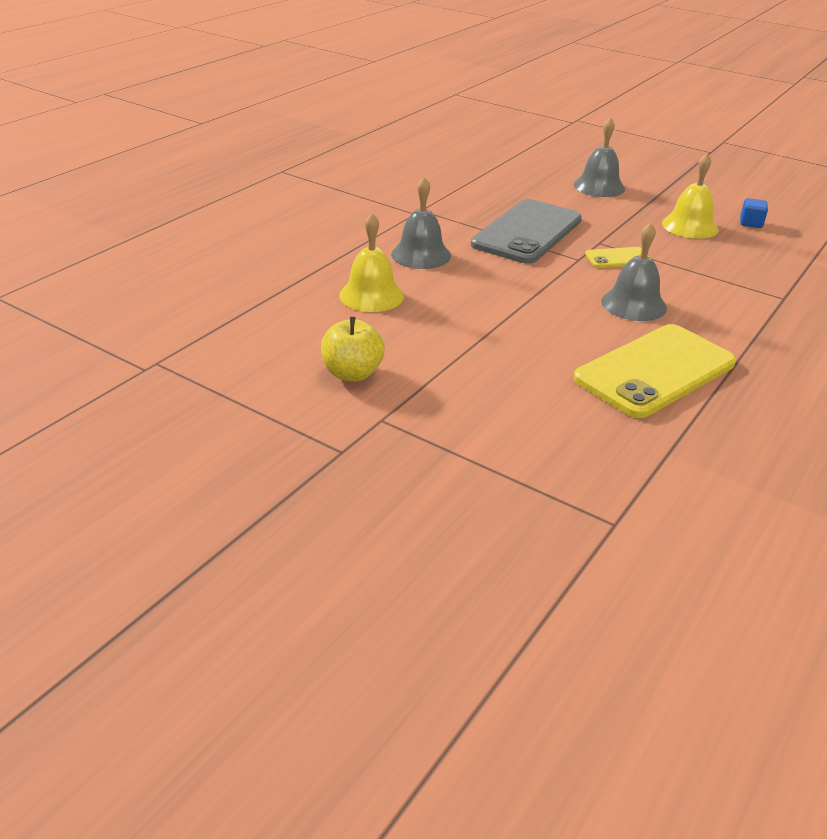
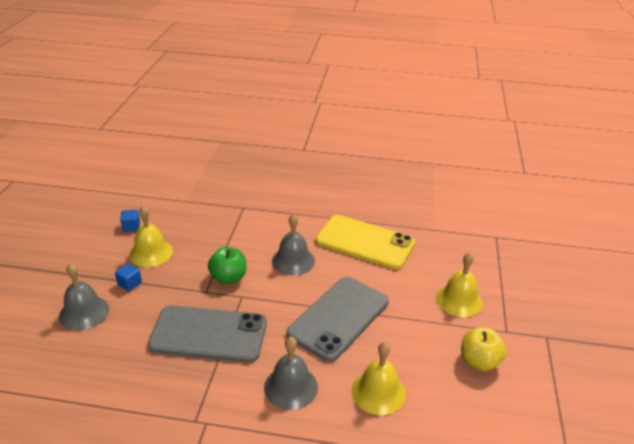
camera: 115 degrees left, 0 degrees up
(471, 405) = (459, 300): none -> yellow bell
(501, 305) = (338, 317): none -> grey phone
(618, 258) = (228, 278): yellow phone -> green apple
(635, 209) = (129, 284): none -> blue cube

